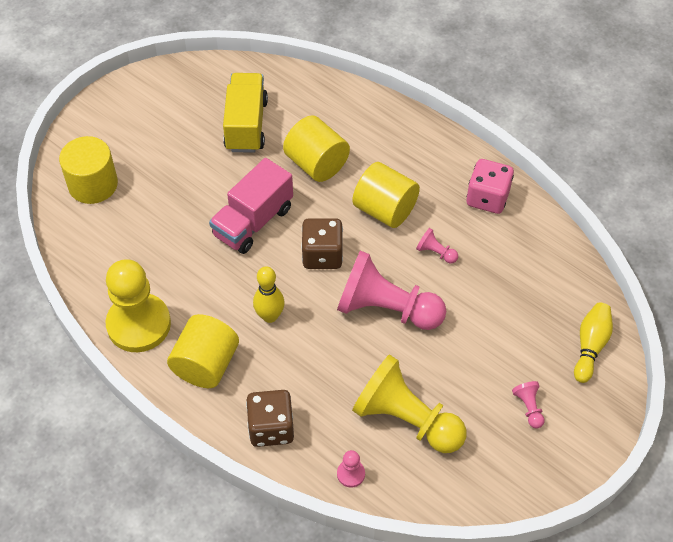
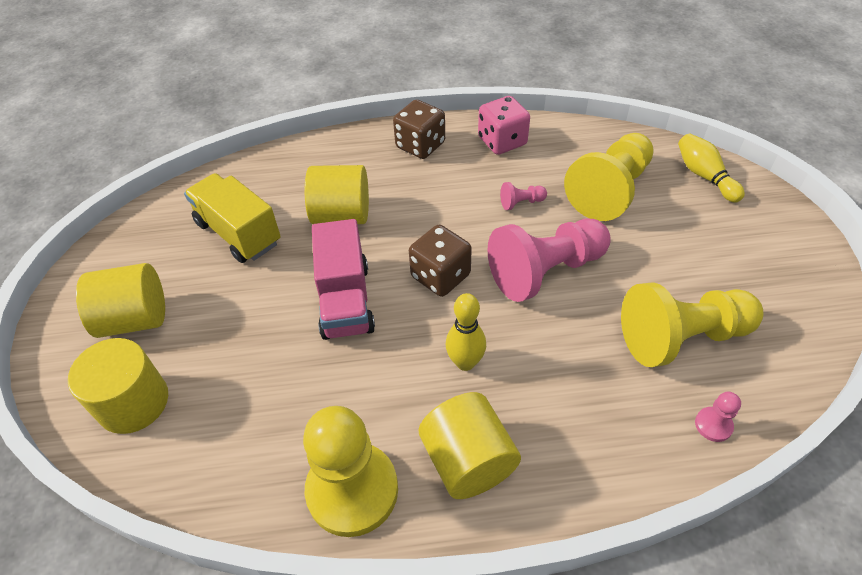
camera: 45 degrees left, 5 degrees down
(271, 428) = (601, 456): brown dice -> brown dice (420, 145)
(385, 210) = (442, 204): yellow cylinder -> yellow cylinder (135, 319)
(507, 296) = (610, 190): none -> yellow pawn
(529, 408) = (736, 248): pink pawn -> none

